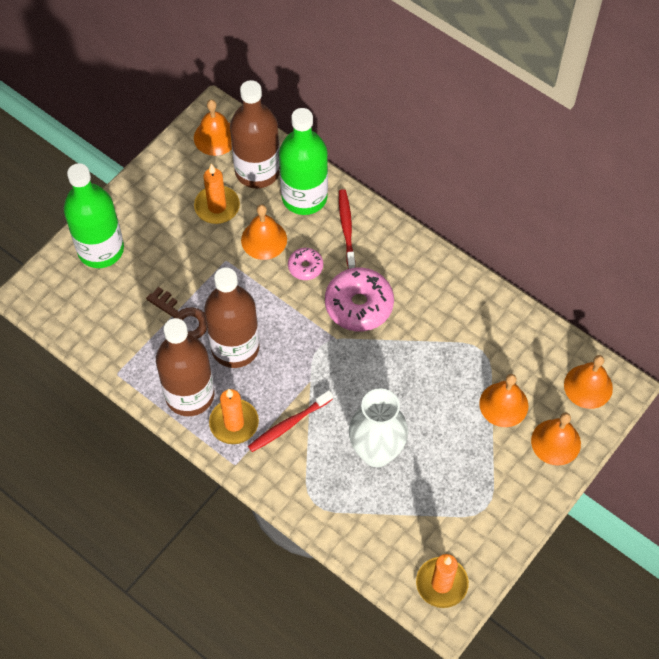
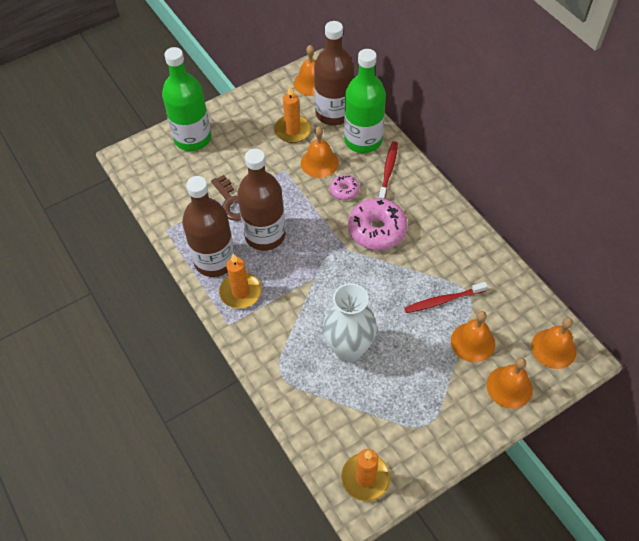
camera: 20 degrees right, 5 degrees down
(288, 424) = (284, 306): red toothbrush -> red toothbrush (443, 300)

